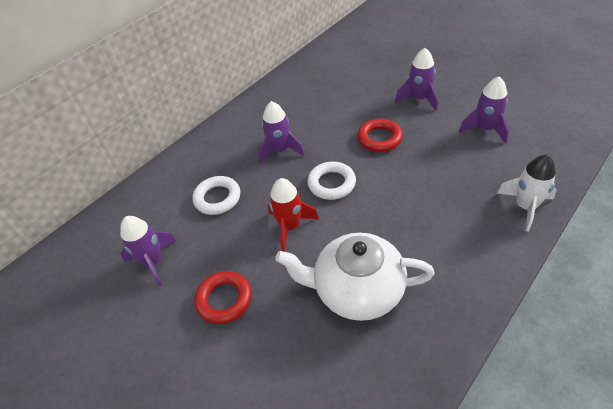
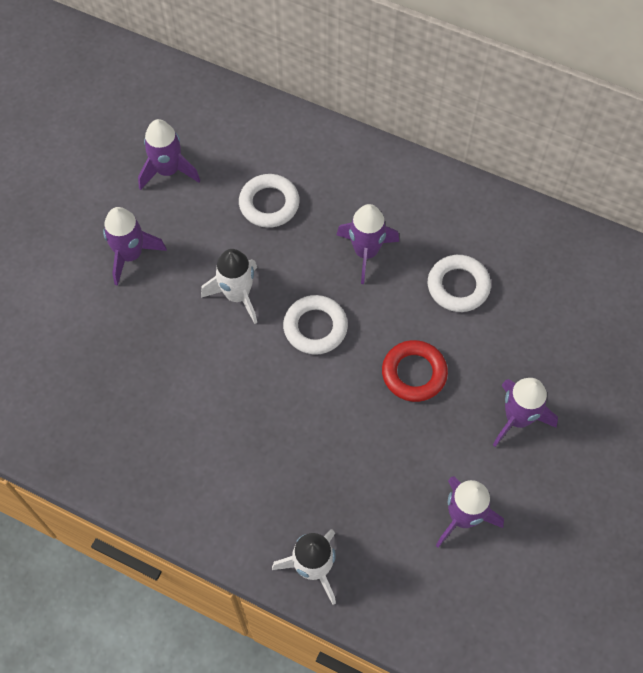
camera: 70 degrees right, 15 degrees up
(224, 299) = (130, 255): red ring -> purple rocket
(290, 226) = (237, 295): red rocket -> white rocket
(321, 112) = (458, 286): none -> white ring
(357, 290) = (159, 383): white teapot -> none

